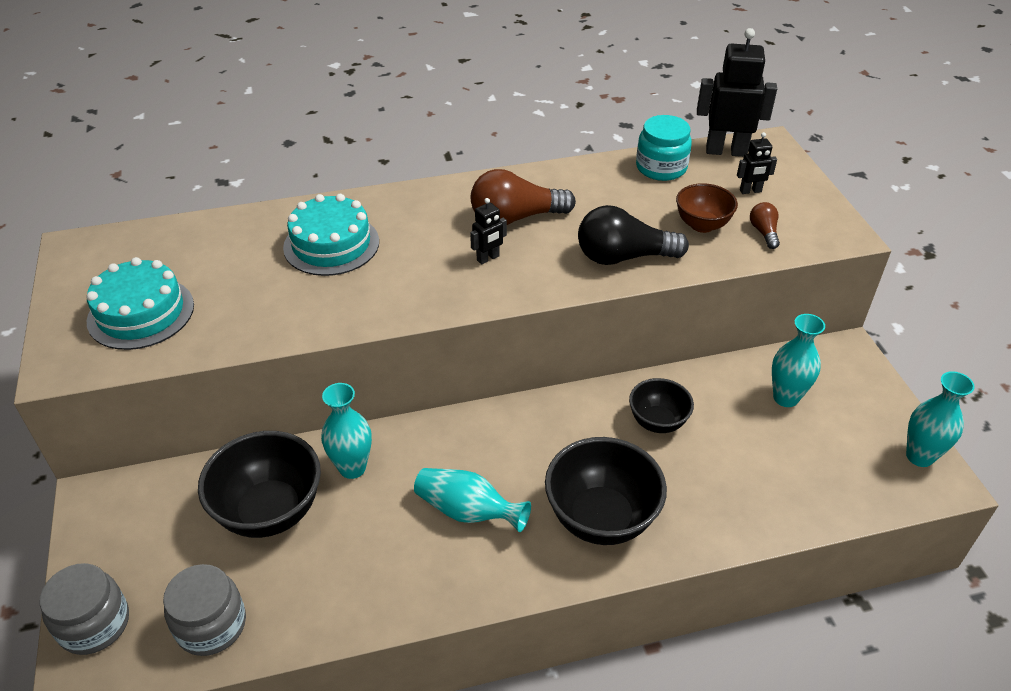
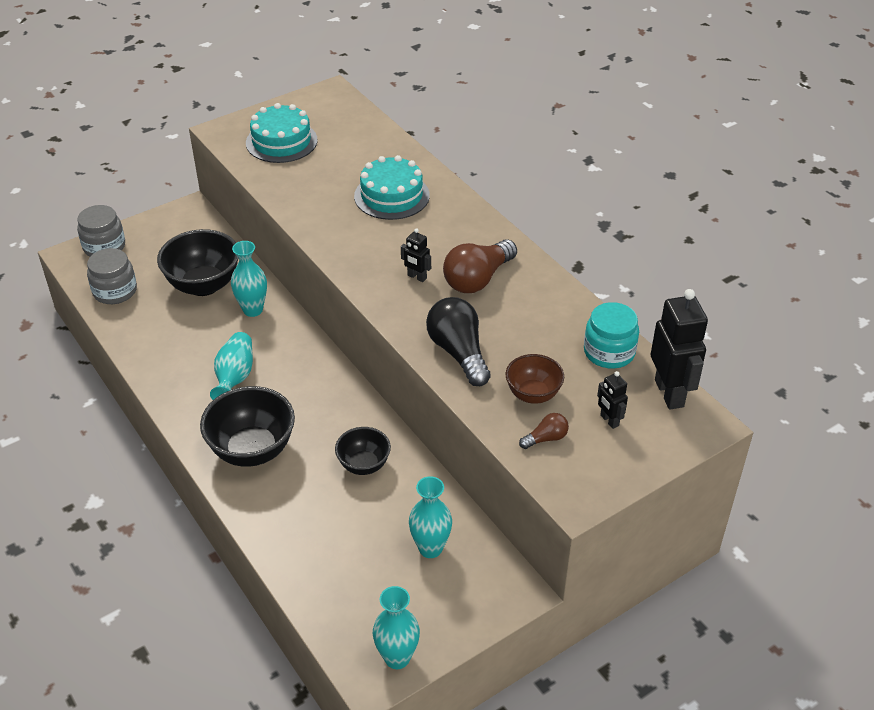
camera: 70 degrees right, 0 degrees up
(516, 218) = (477, 279): brown light bulb -> brown light bulb turned 105 degrees counterclockwise

